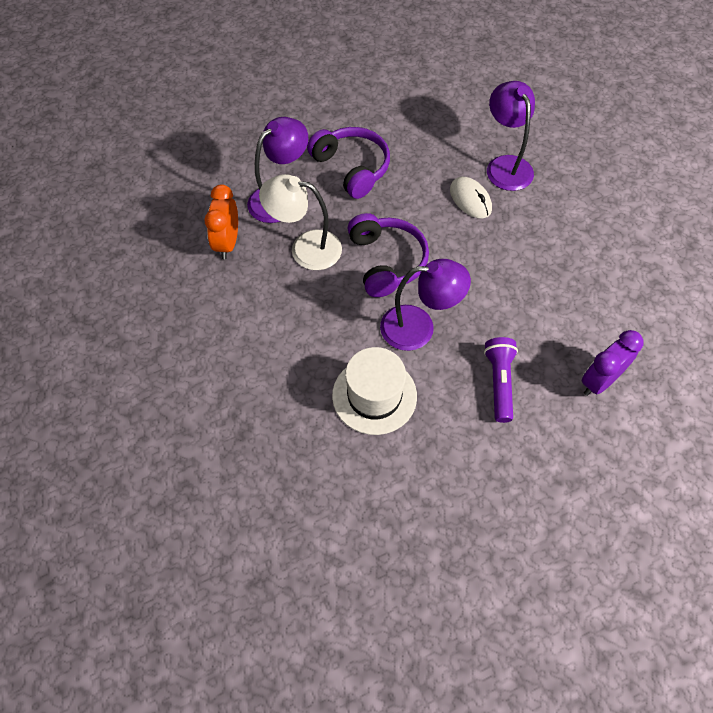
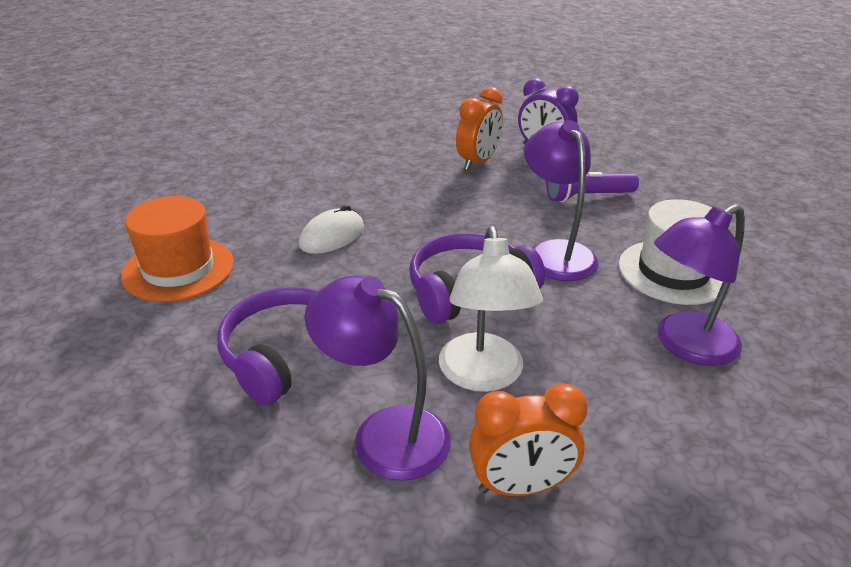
camera: 105 degrees left, 25 degrees down
(448, 123) = (178, 269): none -> orange hat
(505, 165) = (263, 216): purple lamp -> purple lamp (685, 345)
(578, 318) = (478, 162): none -> orange clock

